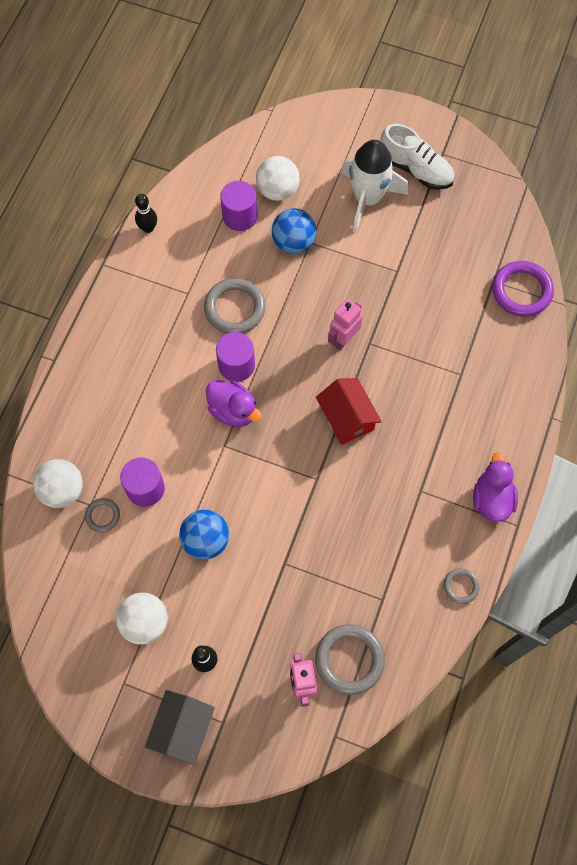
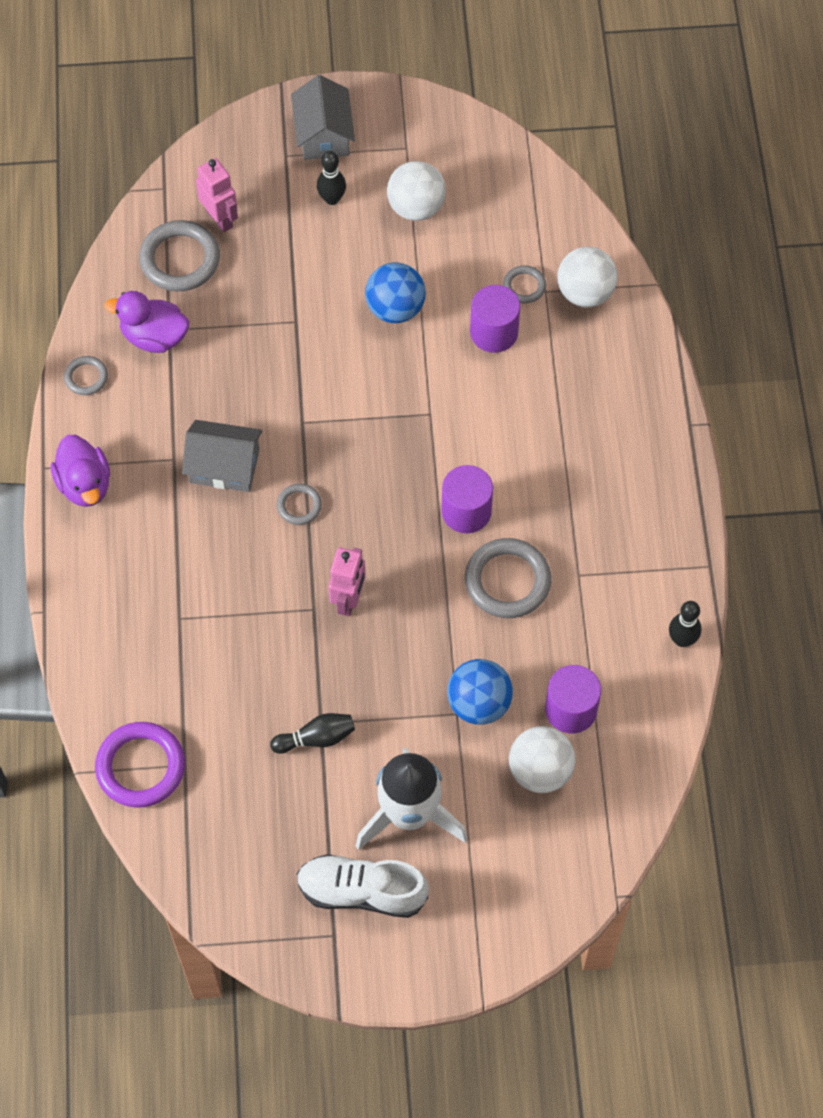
camera: 155 degrees right, 5 degrees down
(233, 411) = (440, 457): purple duck -> purple duck (154, 337)
(347, 417) = (299, 506): red house -> grey ring
(386, 469) = (224, 466): none -> grey house
(404, 263) = (316, 738): none -> black bowling pin

